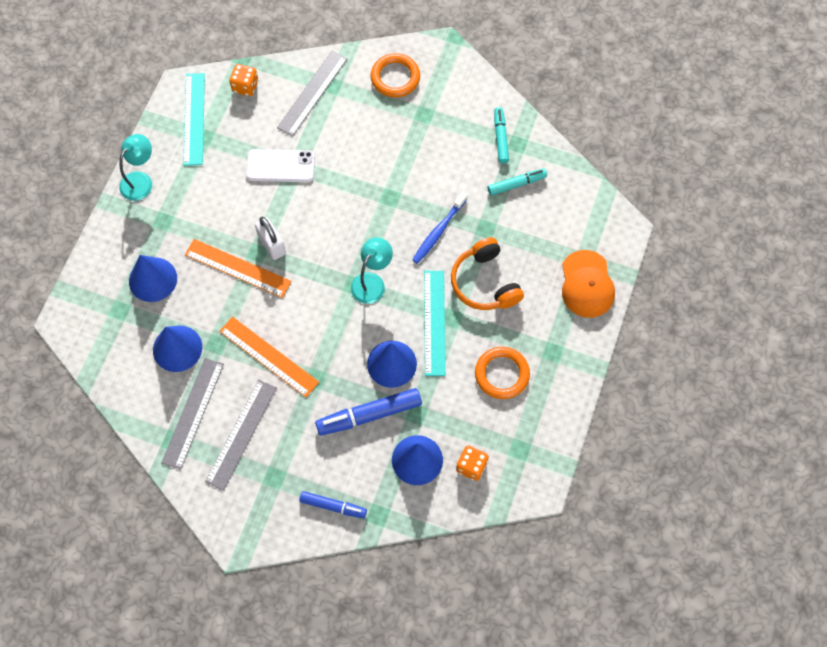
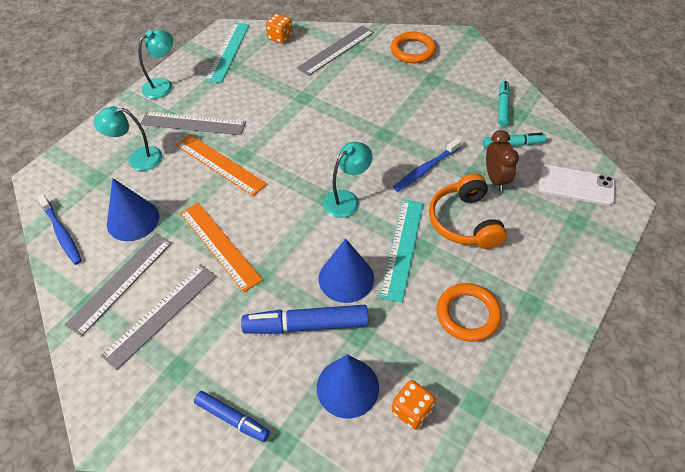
camera: 15 degrees right, 15 degrees down
(115, 377) = (62, 233): none -> blue toothbrush
(153, 279) = (137, 159): blue cone -> turquoise lamp
(192, 224) = (193, 123): none -> grey ruler
(272, 245) = (259, 151): white padlock -> none
(280, 166) = (290, 95): white phone -> white phone (576, 185)
(506, 229) = (495, 179): none -> brown clock
(587, 284) = (578, 244): orange cap -> none

